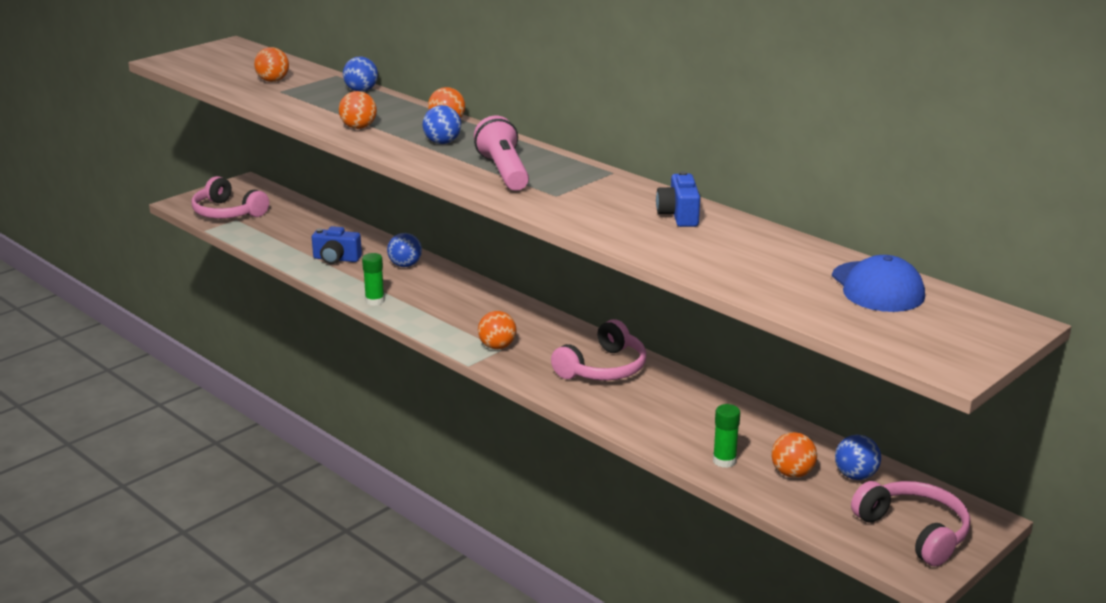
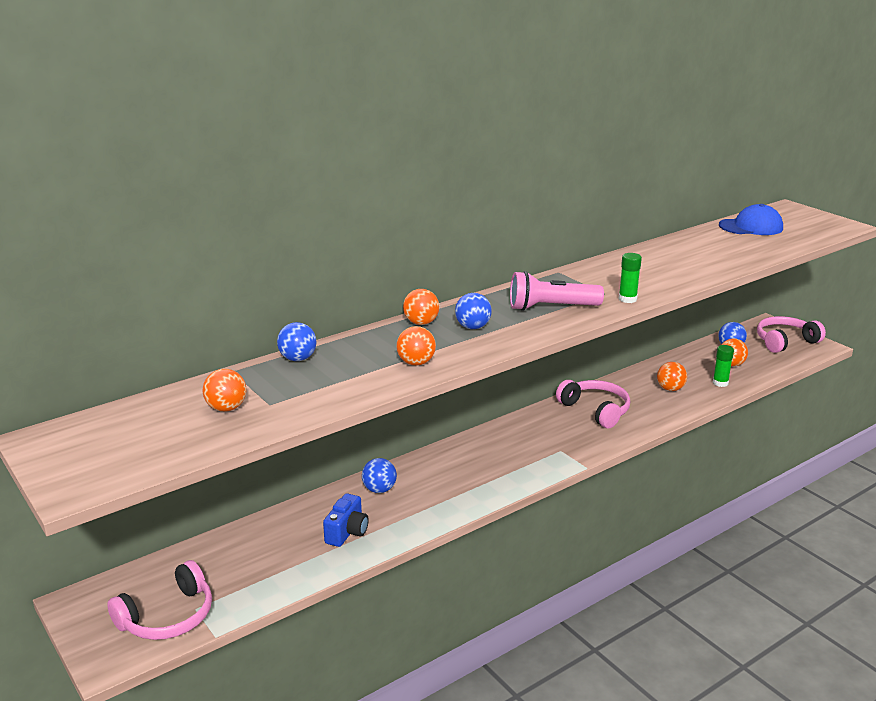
camera: 80 degrees left, 0 degrees up
(375, 301) = (454, 511): green glue stick -> green glue stick (627, 299)
(497, 346) = (556, 452): orange ball -> orange ball (670, 389)
(679, 215) = (644, 260): blue camera -> none

